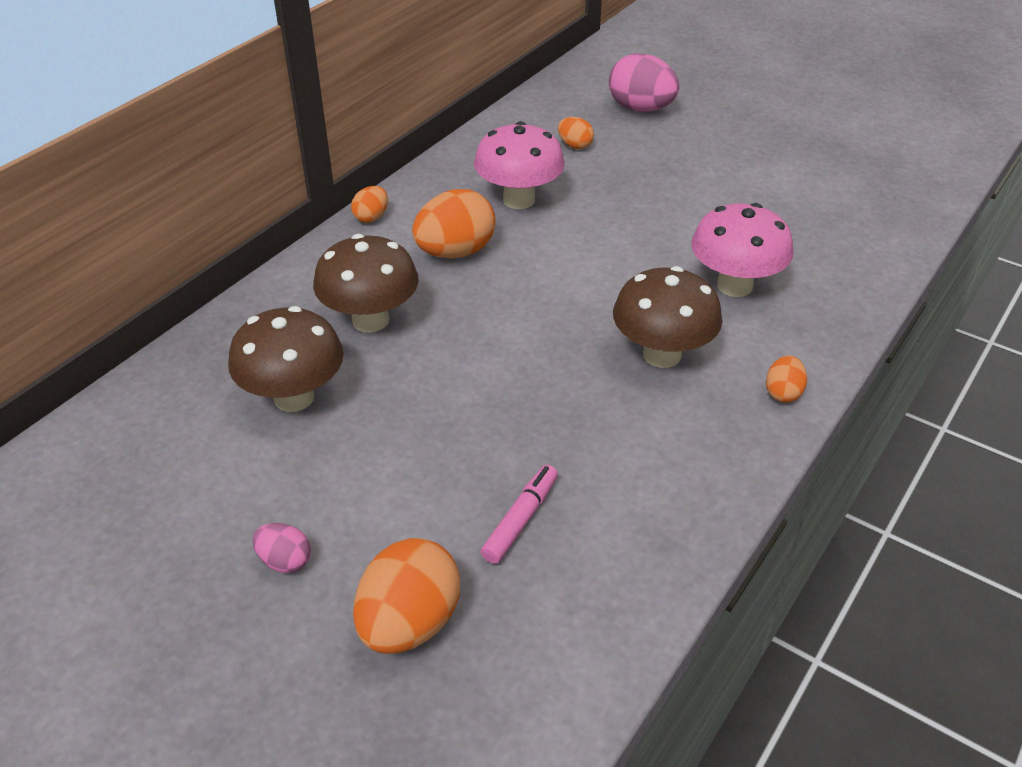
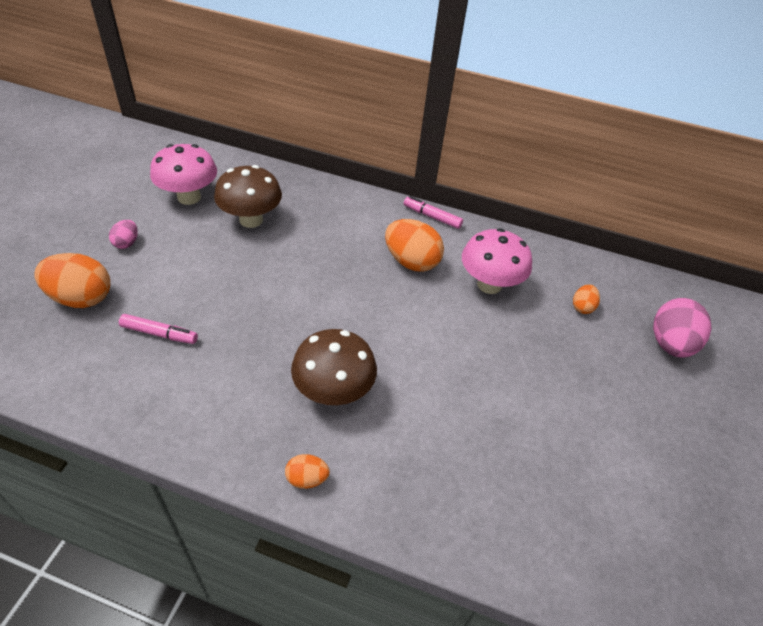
camera: 70 degrees right, 5 degrees up
(370, 320) = (327, 236): brown mushroom -> none
(371, 217) = (432, 217): orange egg -> pink marker
(734, 285) = (437, 435): pink mushroom -> pink mushroom (189, 197)

